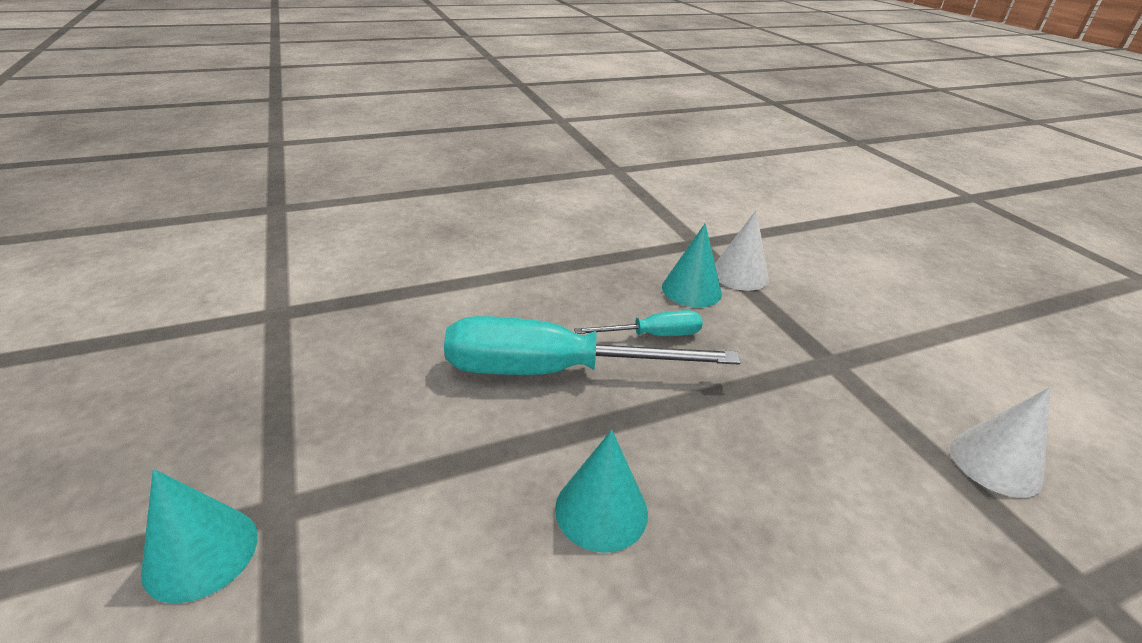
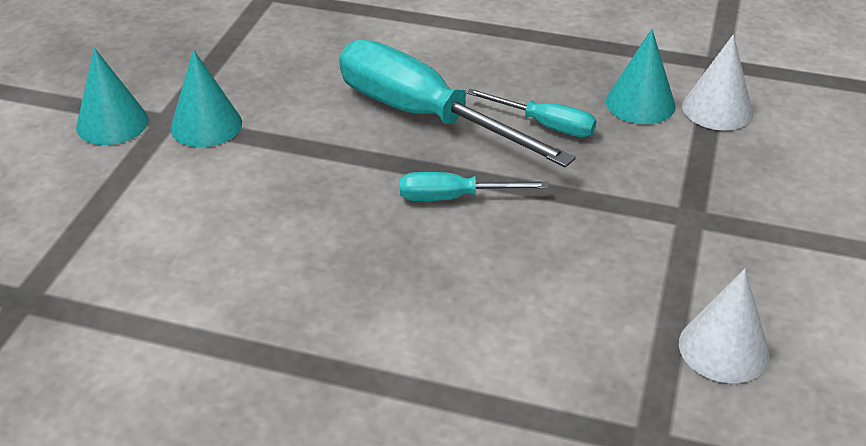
camera: 40 degrees right, 5 degrees up
(601, 510) = (351, 213): turquoise cone -> turquoise cone (206, 125)
(667, 438) = (454, 197): none -> turquoise screwdriver

